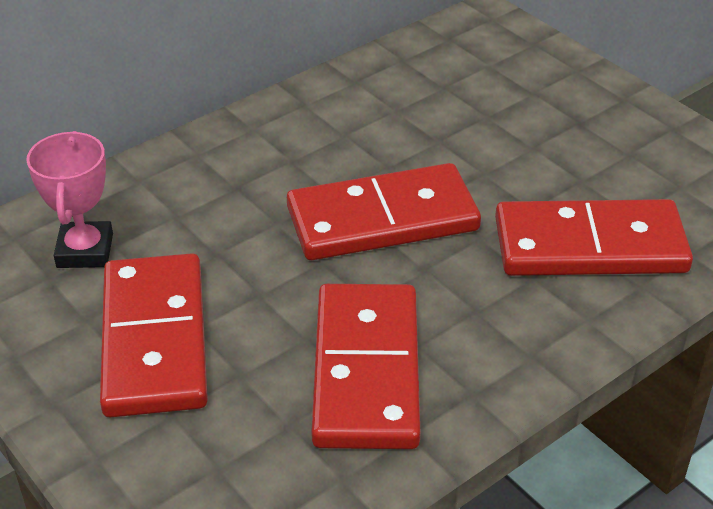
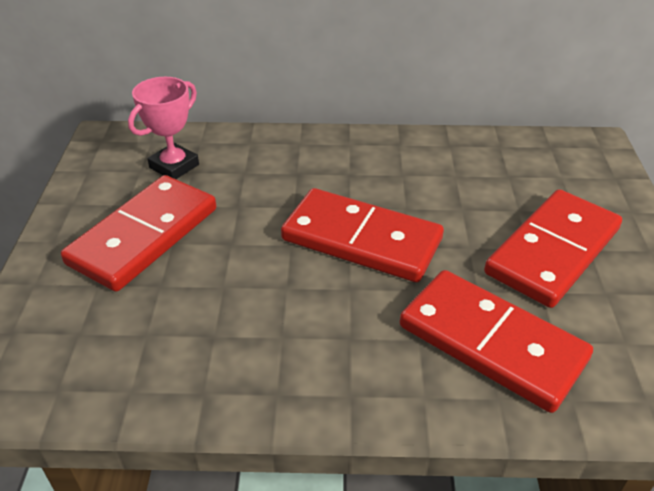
camera: 40 degrees right, 0 degrees up
(367, 371) = (231, 331): red domino -> red domino (553, 251)

